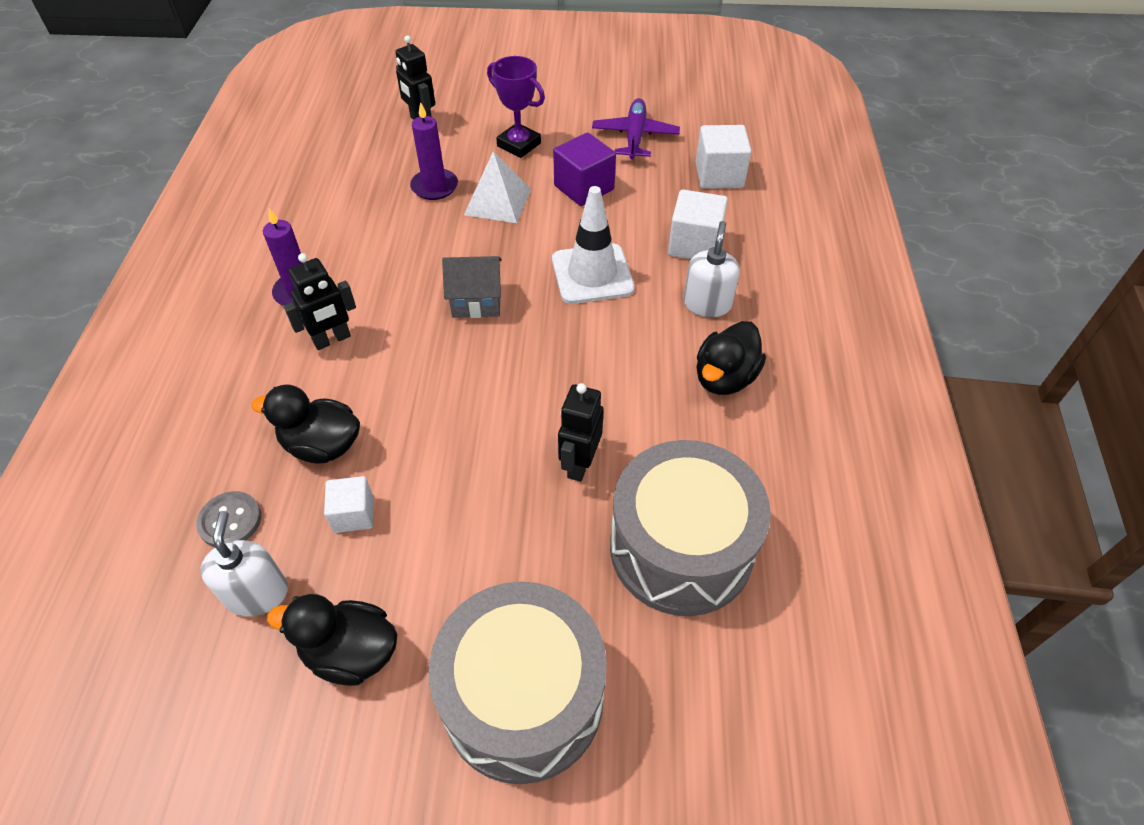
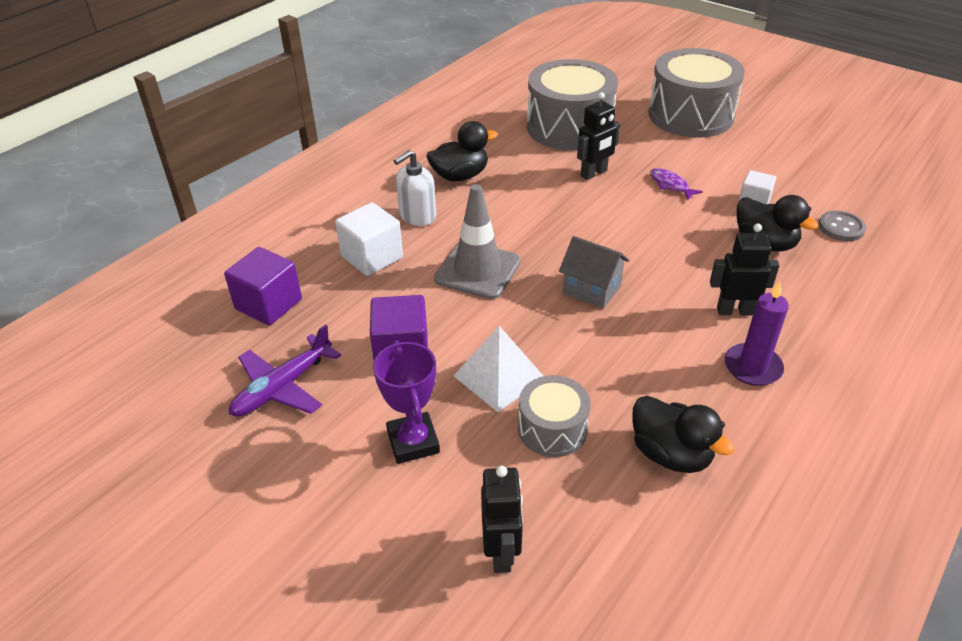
camera: 145 degrees left, 10 degrees down
(257, 593) = (825, 191): white soap dispenser -> none
(351, 653) = (774, 153): black duck -> black duck (671, 454)
(434, 187) = (552, 429): purple candle -> grey drum
(473, 493) = (670, 185): none -> purple fish
(592, 274) = (477, 270): white traffic cone -> grey traffic cone
(719, 175) = (268, 304): white cube -> purple cube

